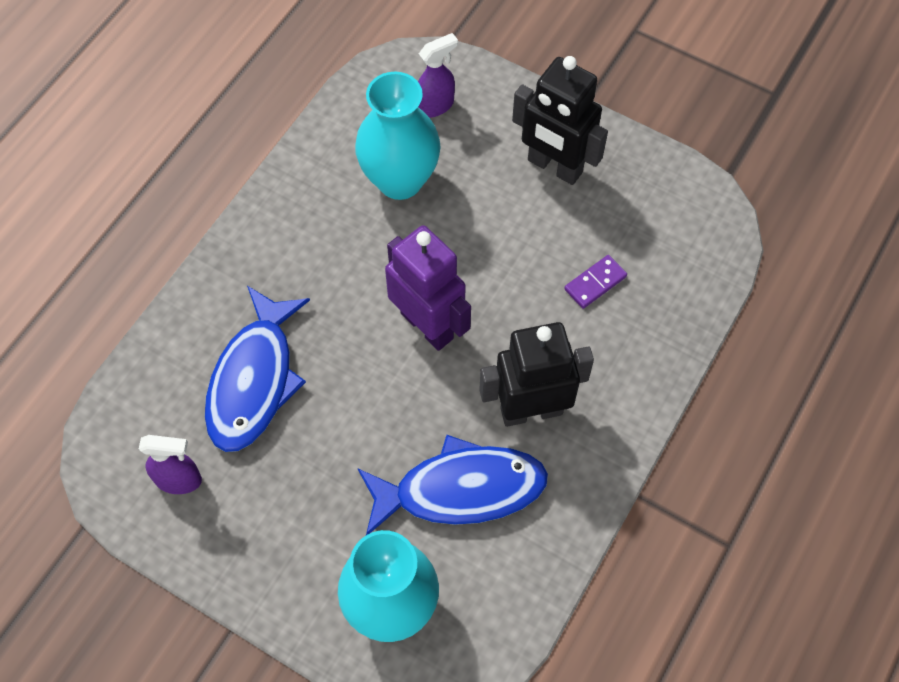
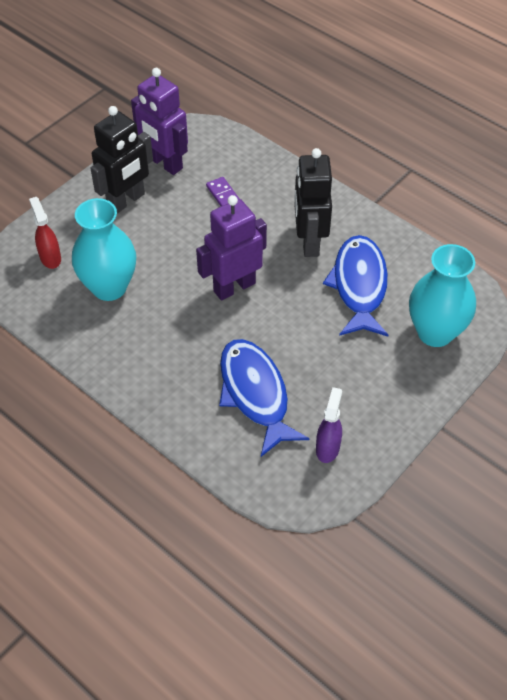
camera: 80 degrees left, 10 degrees down
(254, 380) = (255, 394): blue fish -> blue fish turned 135 degrees counterclockwise
(435, 106) = (50, 258): purple spray bottle -> red spray bottle
(638, 197) = (164, 163): none -> purple robot

